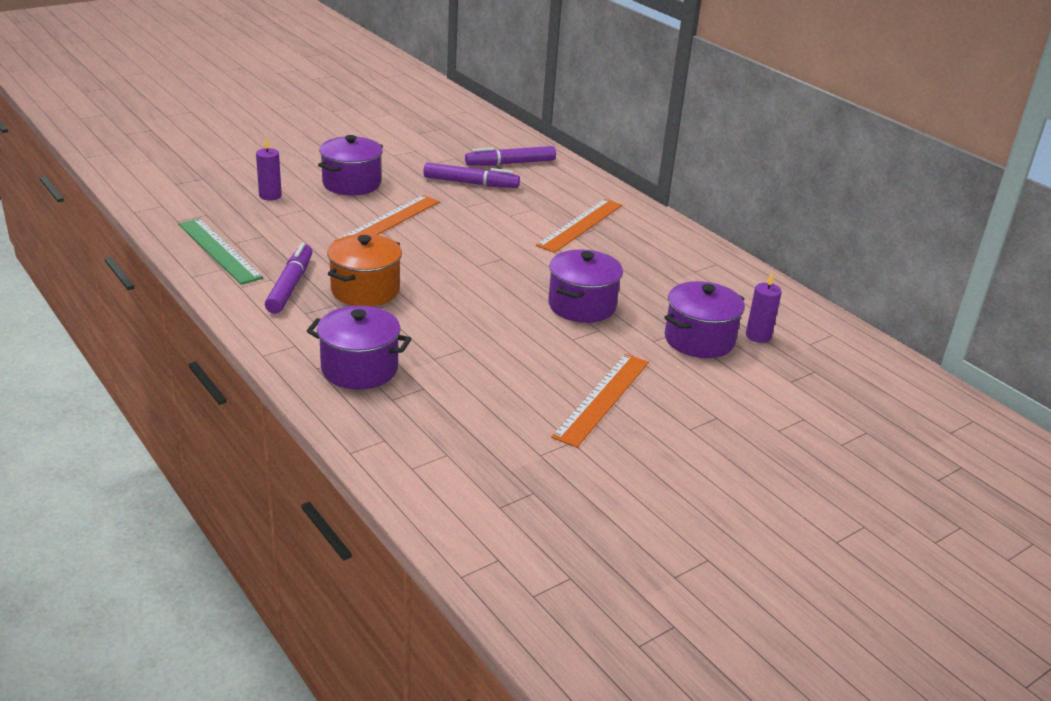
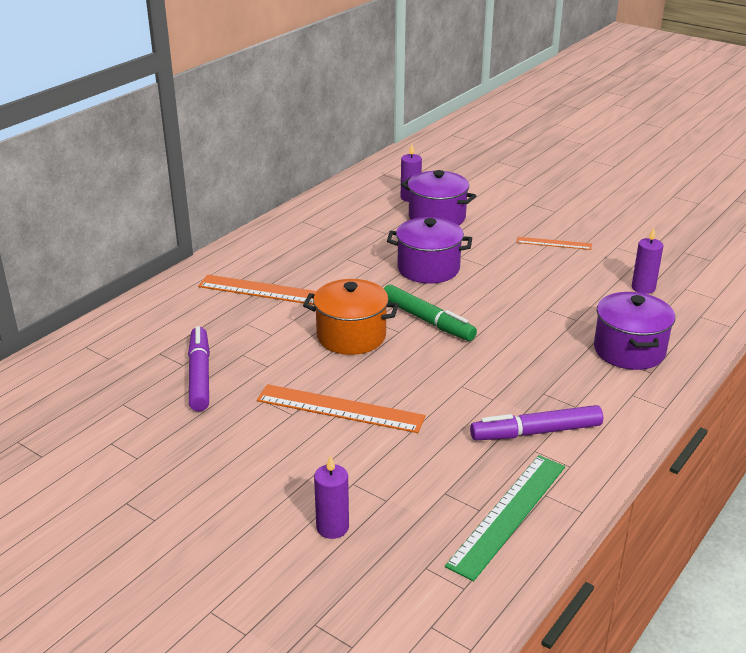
camera: 105 degrees left, 0 degrees up
(351, 184) = (252, 466): purple pot -> none
(365, 290) = (502, 383): orange pot -> orange pot (351, 336)
(466, 424) = (643, 288): none -> purple candle
(485, 282) = (427, 320): none -> green marker
(510, 163) = (124, 360): purple marker -> none
(602, 398) = (553, 243): orange ruler -> orange ruler, size x0.56

